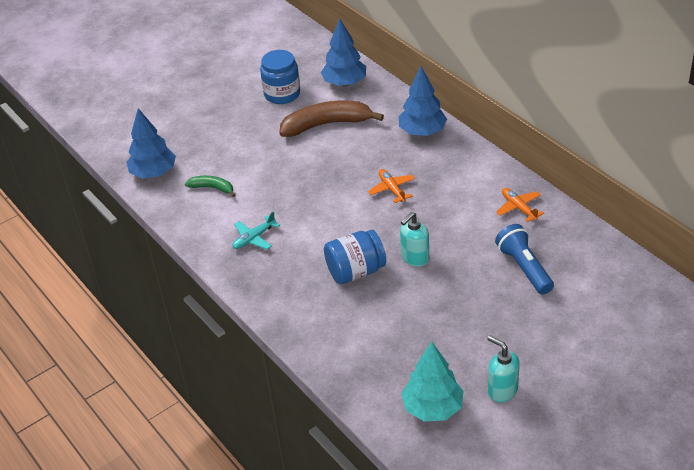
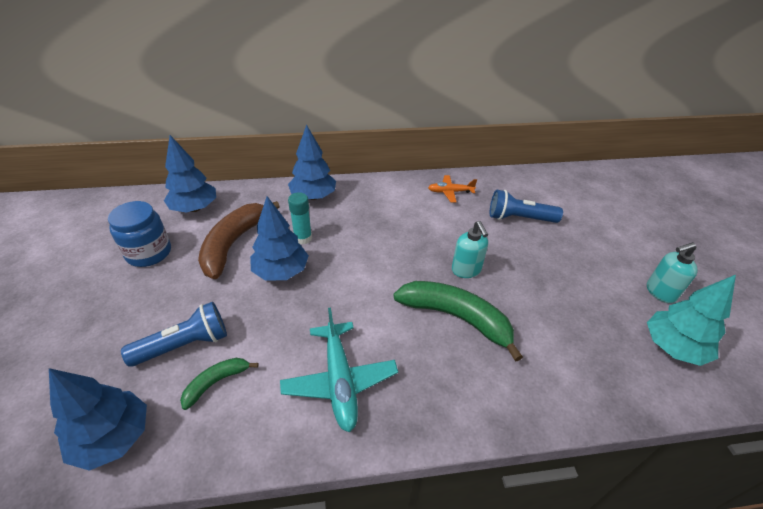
camera: 65 degrees left, 0 degrees up
(226, 159) = (185, 345): none -> blue flashlight
(254, 238) = (340, 381): turquoise plane -> turquoise plane, size x1.68
(321, 163) = (281, 272): none -> blue tree
(356, 271) = (456, 318): blue jar -> green banana
(366, 154) = (303, 238): none -> turquoise glue stick
(392, 189) = (365, 244): orange plane -> none

